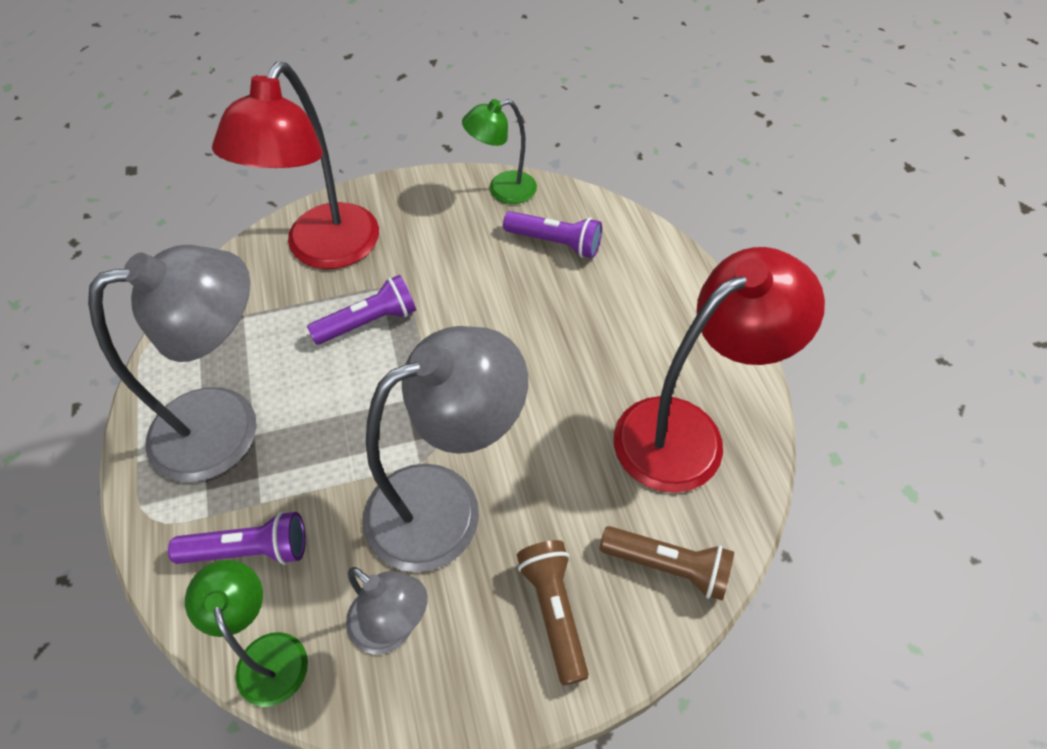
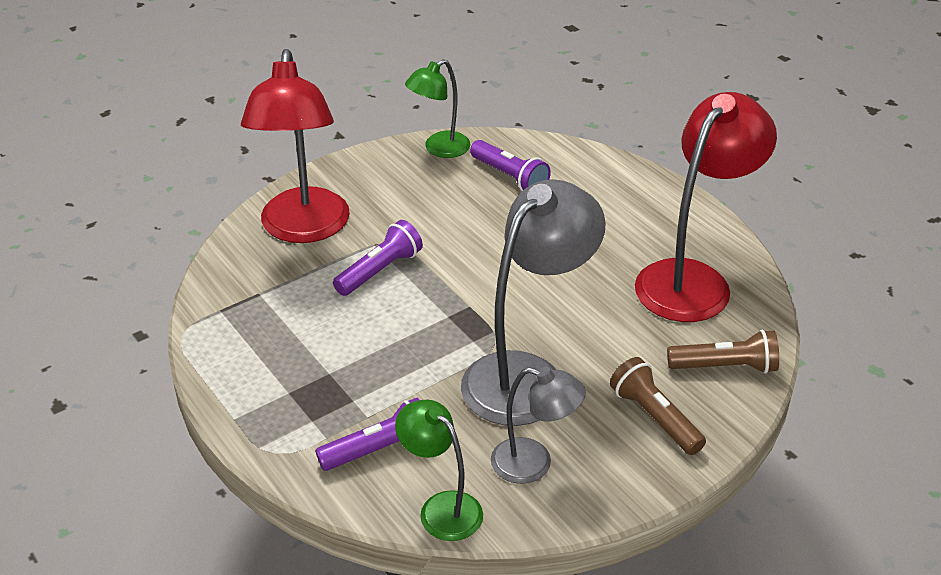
camera: 20 degrees left, 15 degrees down
(228, 426) = (301, 373): grey lamp -> none
(555, 243) = (510, 177): purple flashlight -> purple flashlight turned 45 degrees clockwise

